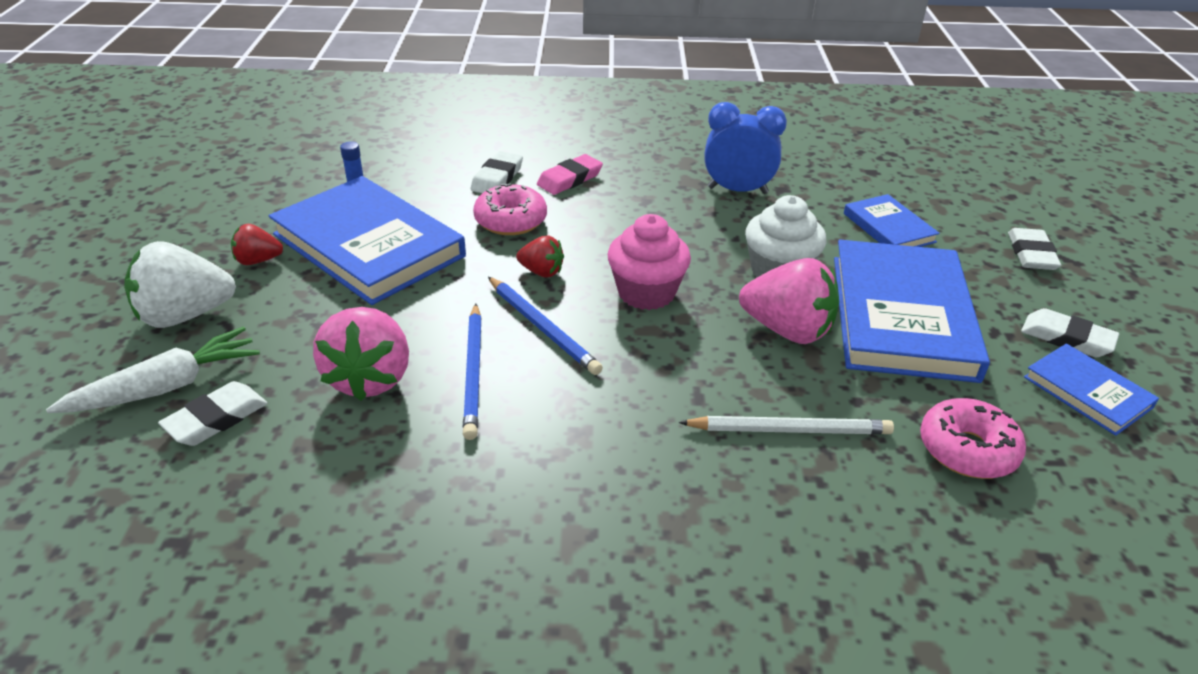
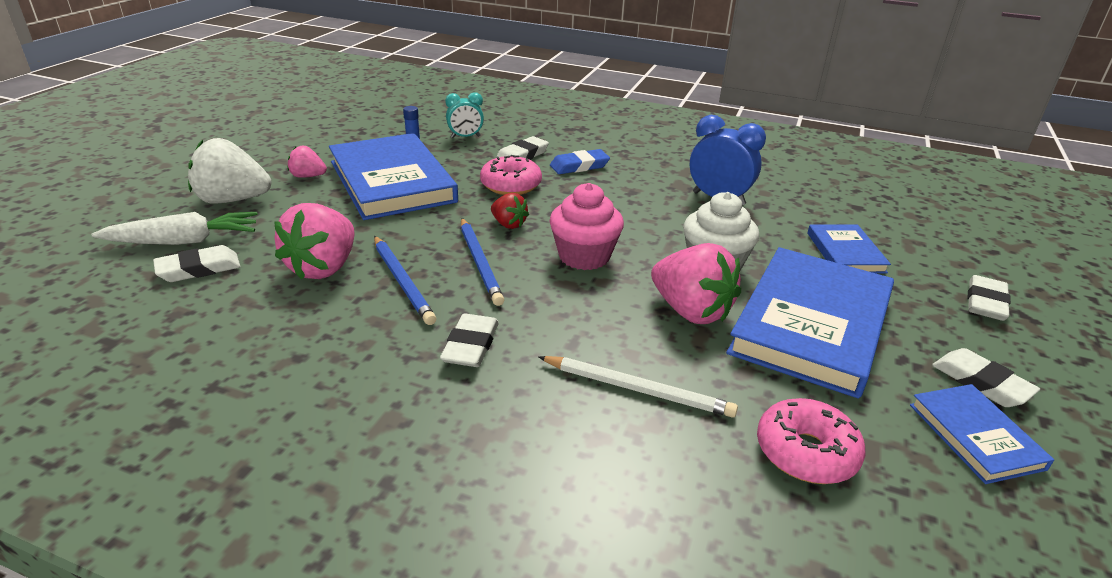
camera: 20 degrees right, 5 degrees down
(258, 261) = (308, 176): red strawberry -> pink strawberry
(414, 165) = (465, 137): none -> turquoise clock
(474, 372) = (402, 281): blue pencil -> blue pencil turned 45 degrees counterclockwise
(569, 179) = (579, 166): pink eraser -> blue eraser
(599, 428) = (471, 345): none -> white eraser

